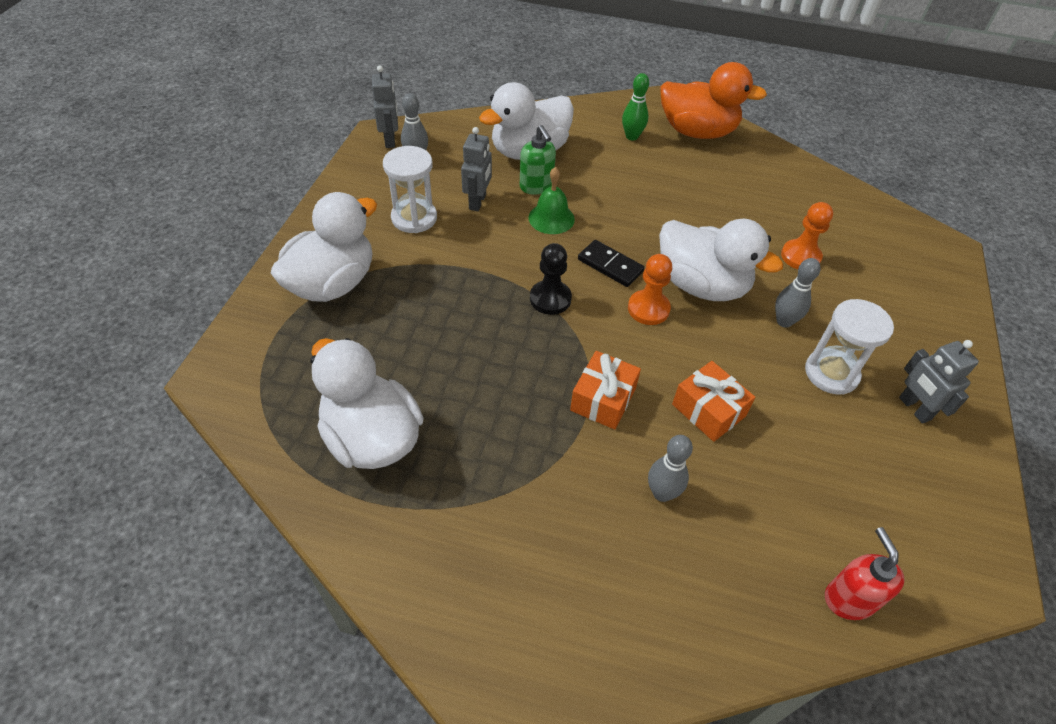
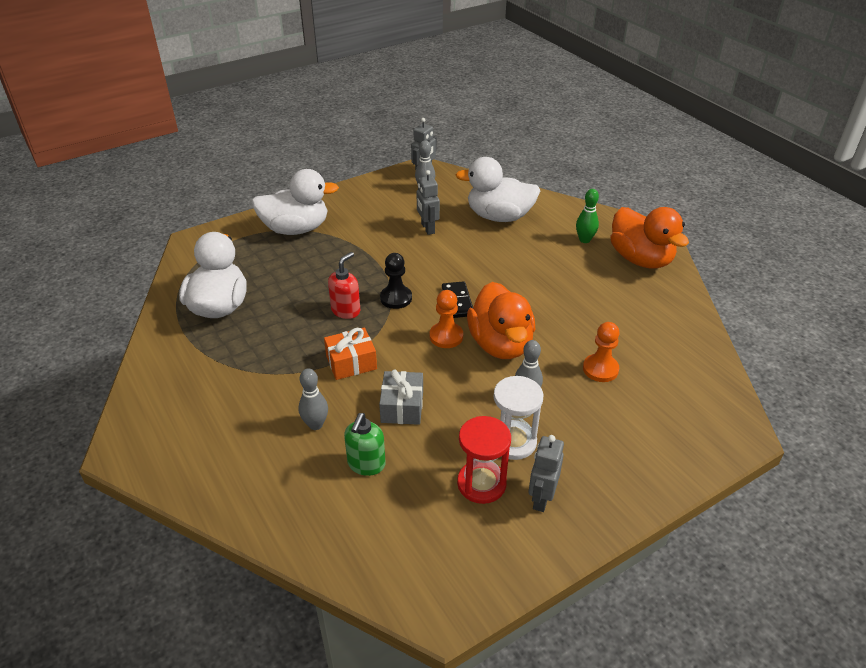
camera: 45 degrees right, 10 degrees down
(414, 218) = (380, 219): white hourglass -> none
(478, 202) = (427, 228): grey robot -> grey robot turned 105 degrees clockwise
(536, 186) = (475, 237): green soap dispenser -> green soap dispenser (366, 464)
(551, 218) = (459, 258): green bell -> none
(701, 285) = (500, 344): white duck -> orange duck
(708, 410) = (402, 407): orange gift -> grey gift
(849, 599) = (338, 547): red soap dispenser -> red soap dispenser (346, 310)
(862, 432) = (481, 483): none -> red hourglass

